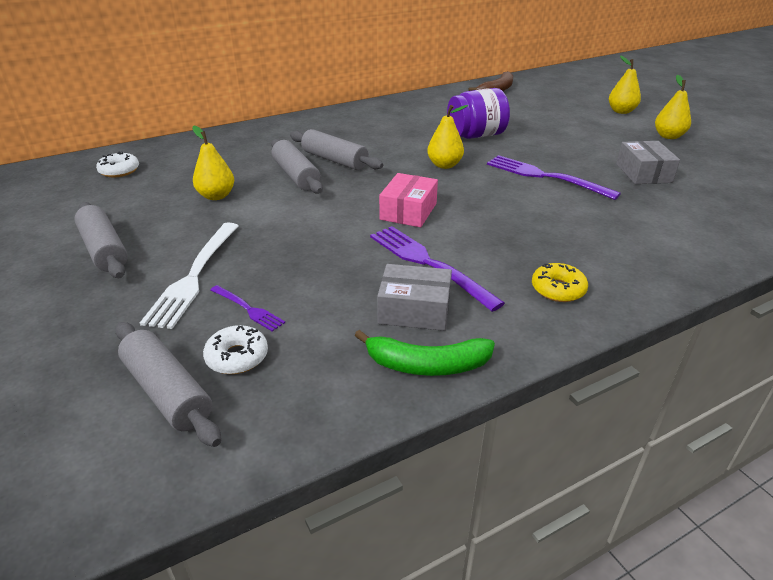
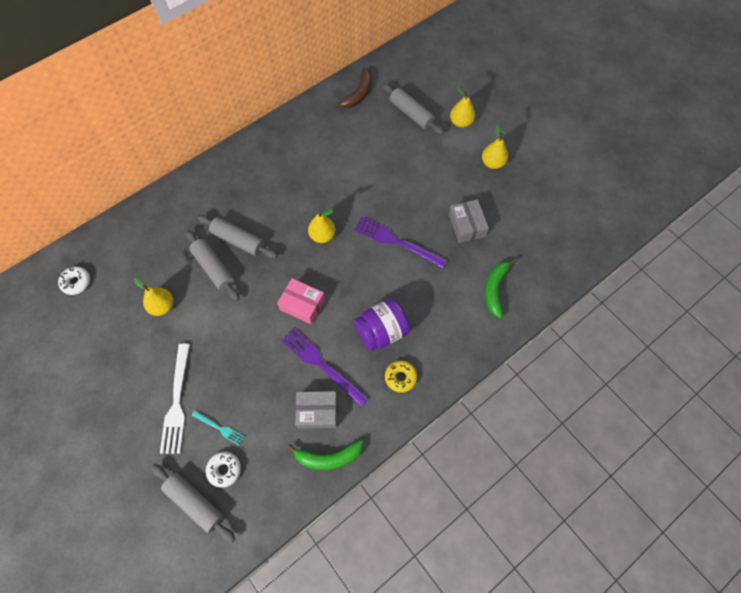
camera: 10 degrees left, 30 degrees up
(104, 250) = (107, 384): grey rolling pin -> grey rolling pin (411, 114)
(248, 309) = (219, 428): purple fork -> turquoise fork
(408, 211) = (302, 305): pink box -> pink box turned 75 degrees counterclockwise
(476, 135) = (344, 183): purple jar -> purple jar (381, 332)
(700, 224) = (495, 289): none -> green banana

